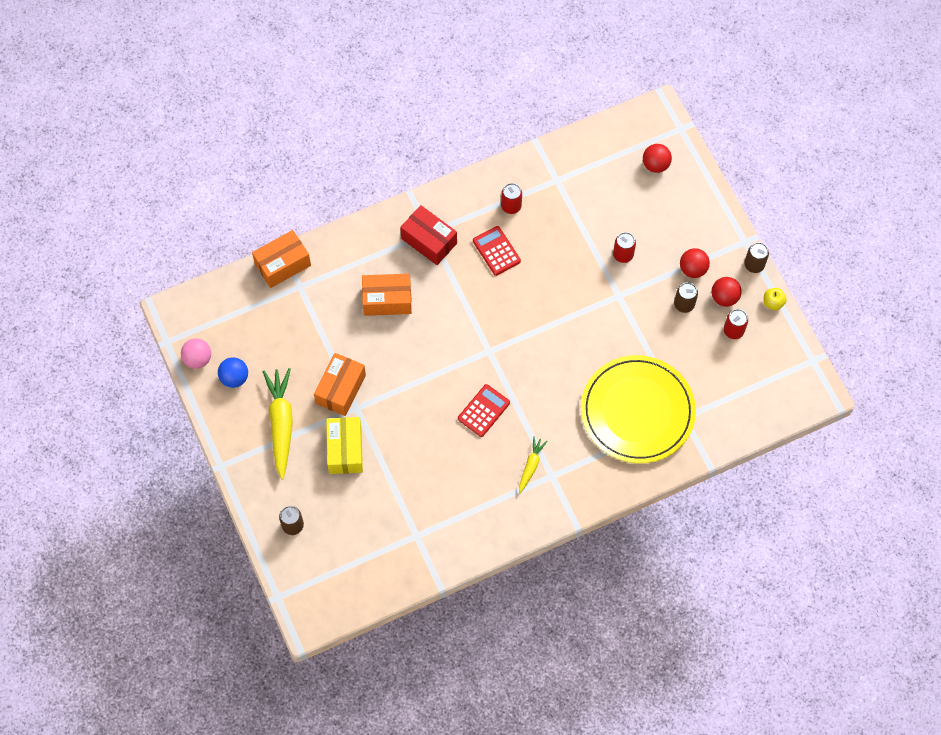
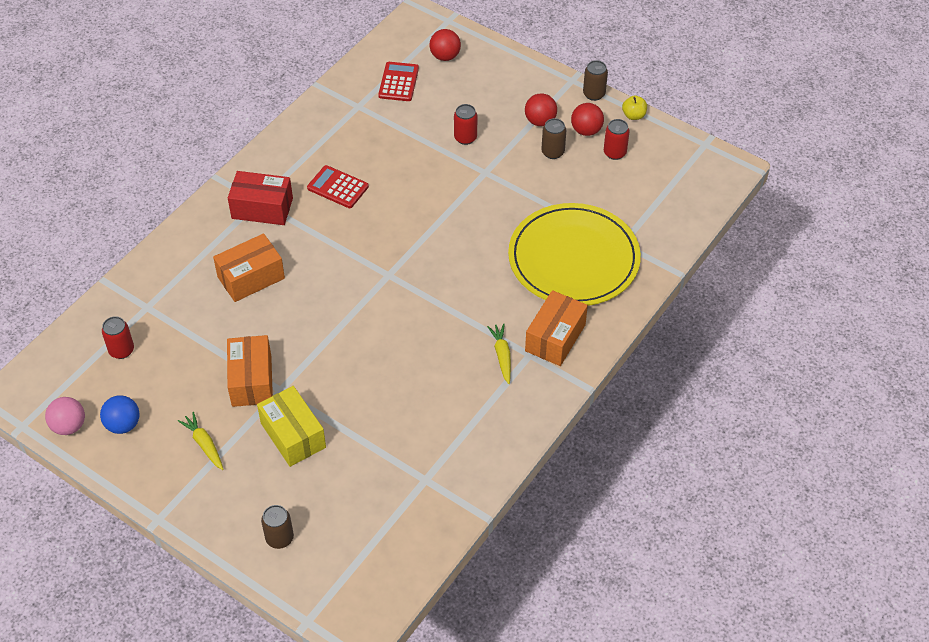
camera: 30 degrees left, 15 degrees down
(281, 424) = (204, 444): yellow carrot -> yellow carrot, size x0.52
(282, 264) = (115, 295): orange box -> orange box (555, 338)
(483, 411) = (419, 329): red calculator -> red calculator (398, 82)
(511, 206) = (327, 145): red can -> red can (121, 350)

